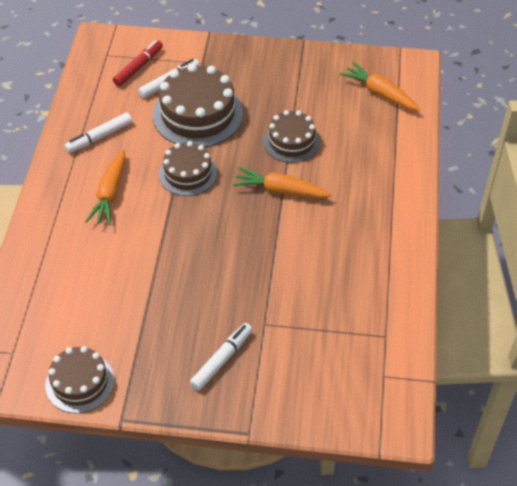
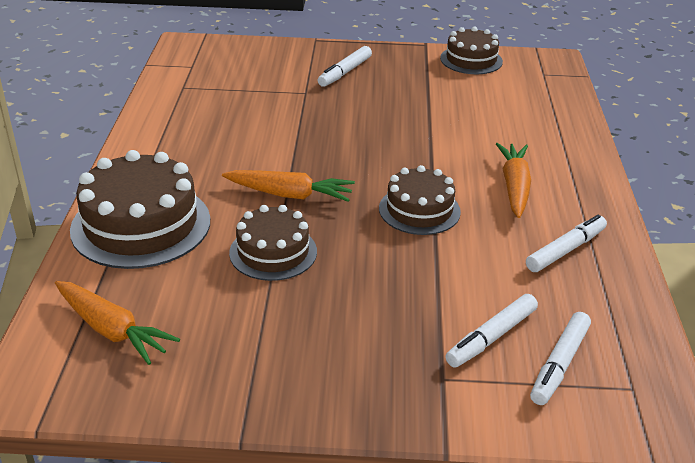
camera: 175 degrees right, 15 degrees down
(138, 67) = (559, 364): red marker -> white marker
(198, 114) = (426, 286): brown cake -> brown cake (141, 225)

